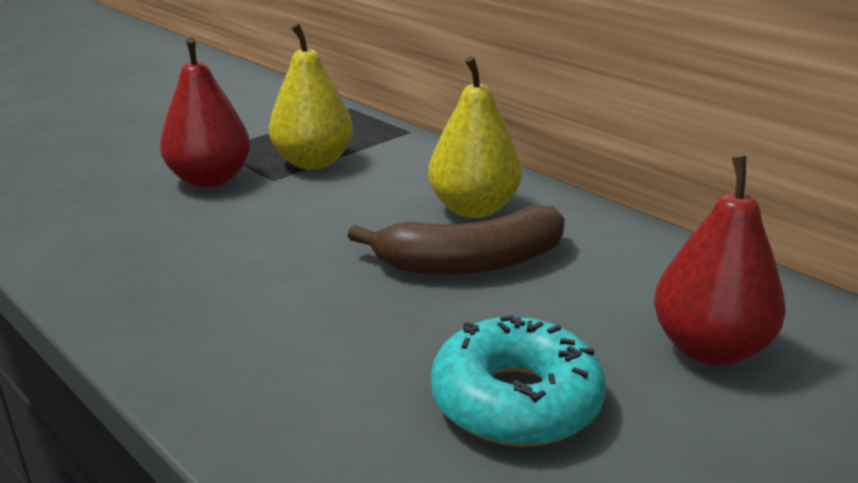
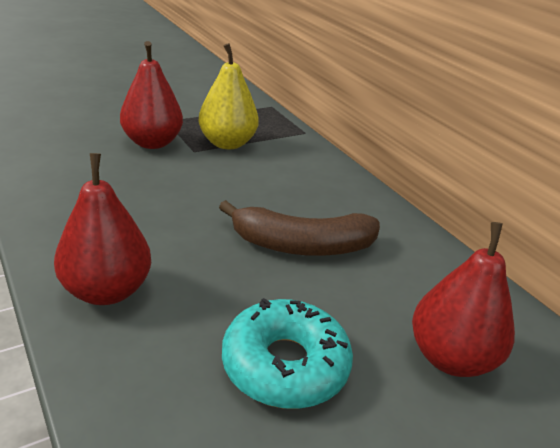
camera: 10 degrees right, 5 degrees up
(241, 367) = (107, 291): none -> red pear
(473, 208) = (323, 203): yellow pear -> none

